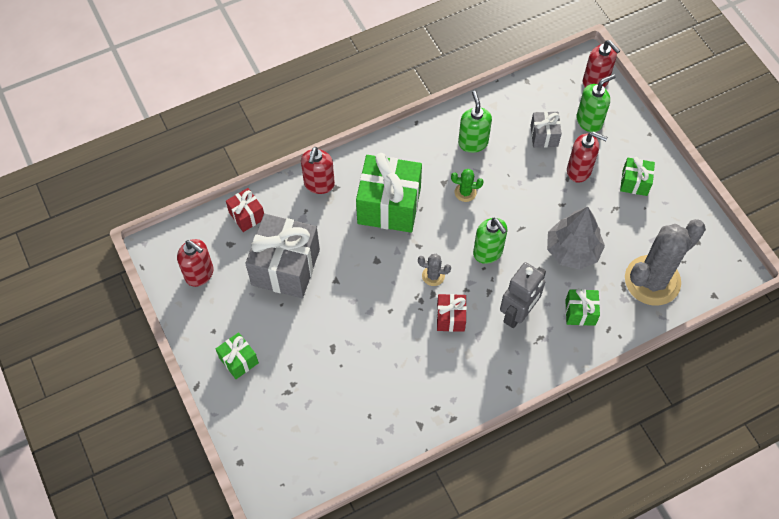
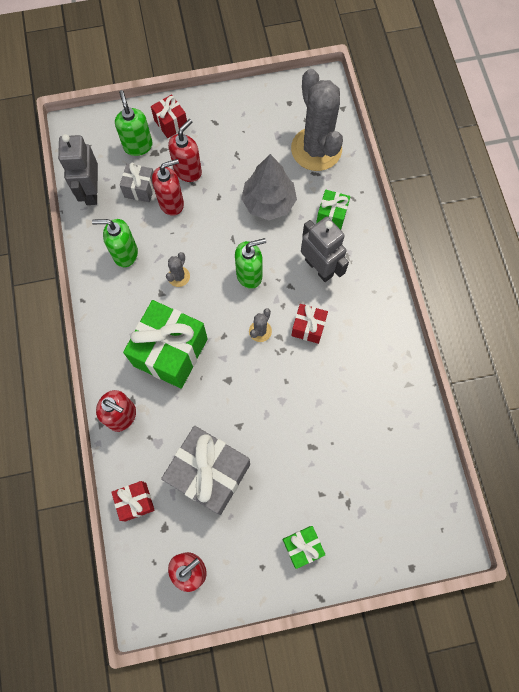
camera: 75 degrees left, 10 degrees up
(465, 192) = (178, 276): green cactus -> grey cactus
(526, 97) = (91, 191): none -> grey robot
(595, 81) = (96, 127): red soap dispenser -> red soap dispenser (171, 203)
(626, 142) = (171, 123): none -> red gift
(634, 182) = (215, 130): green gift -> none

